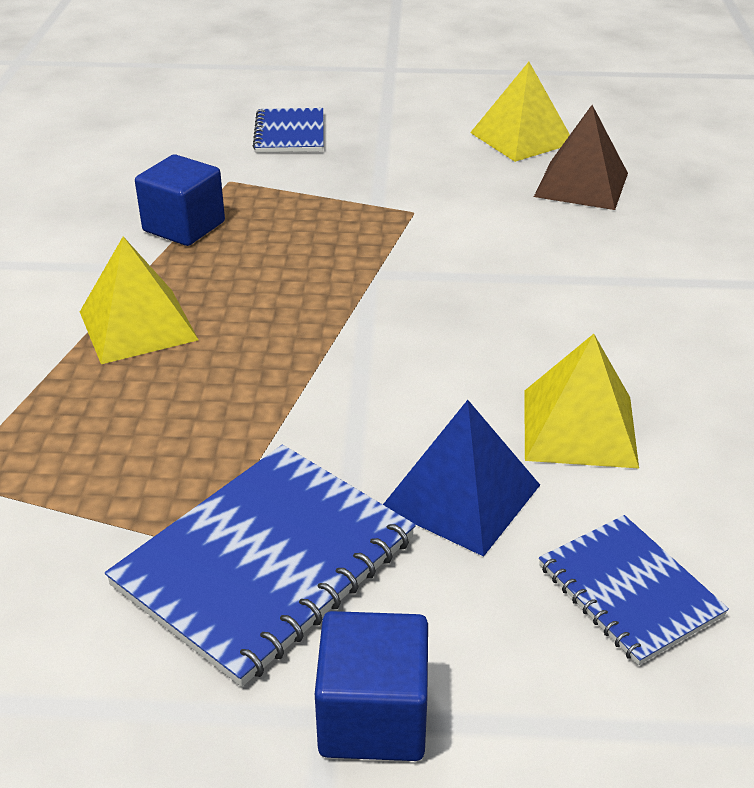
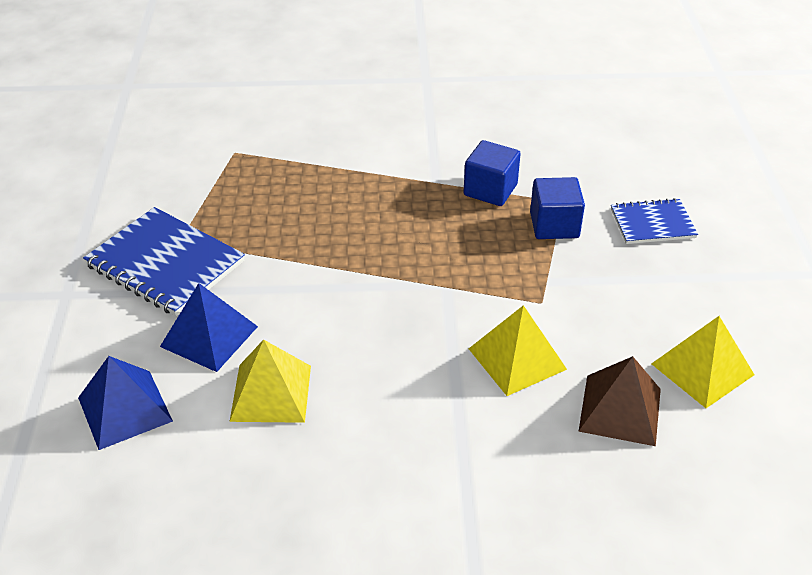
camera: 85 degrees right, 5 degrees up
(138, 325) = (370, 189): yellow pyramid -> yellow pyramid (517, 358)
(373, 717) = (61, 309): blue cube -> blue cube (554, 225)
(629, 591) = (125, 409): blue notebook -> blue pyramid

